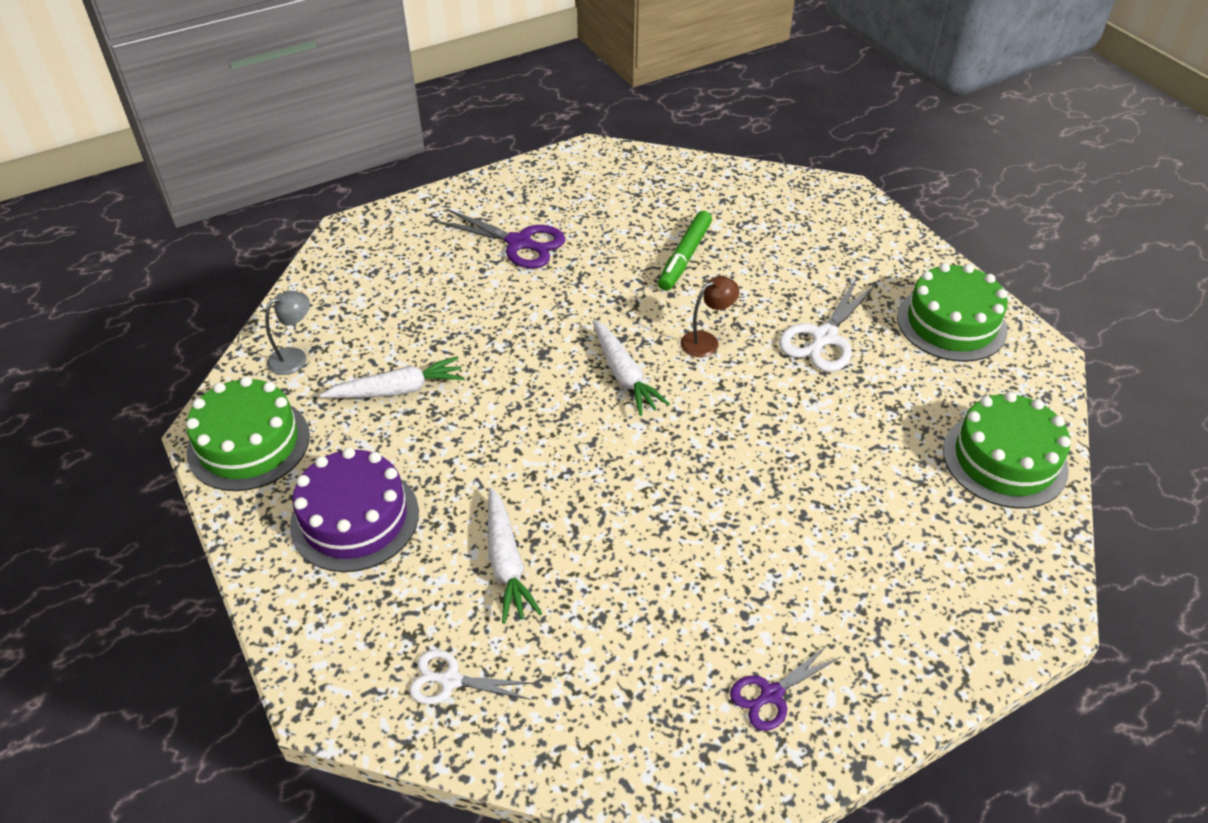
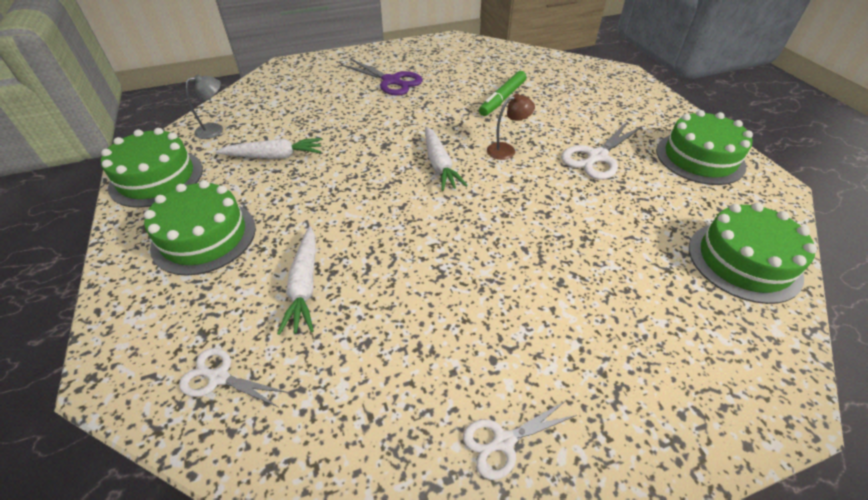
camera: 10 degrees right, 0 degrees up
(355, 518) = (204, 237): purple cake -> green cake
(771, 694) = (503, 441): purple scissors -> white scissors

